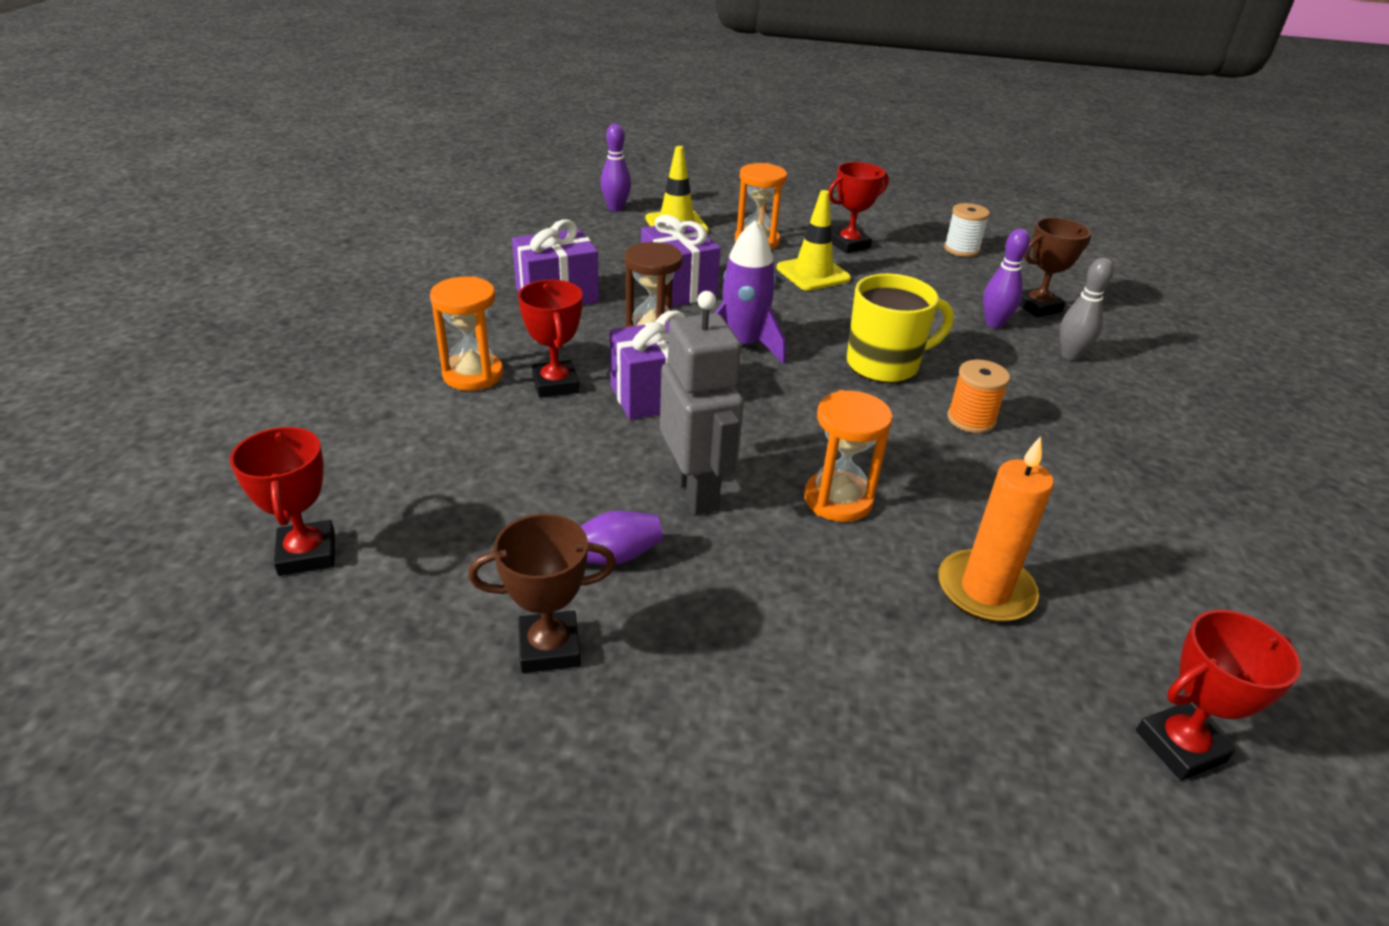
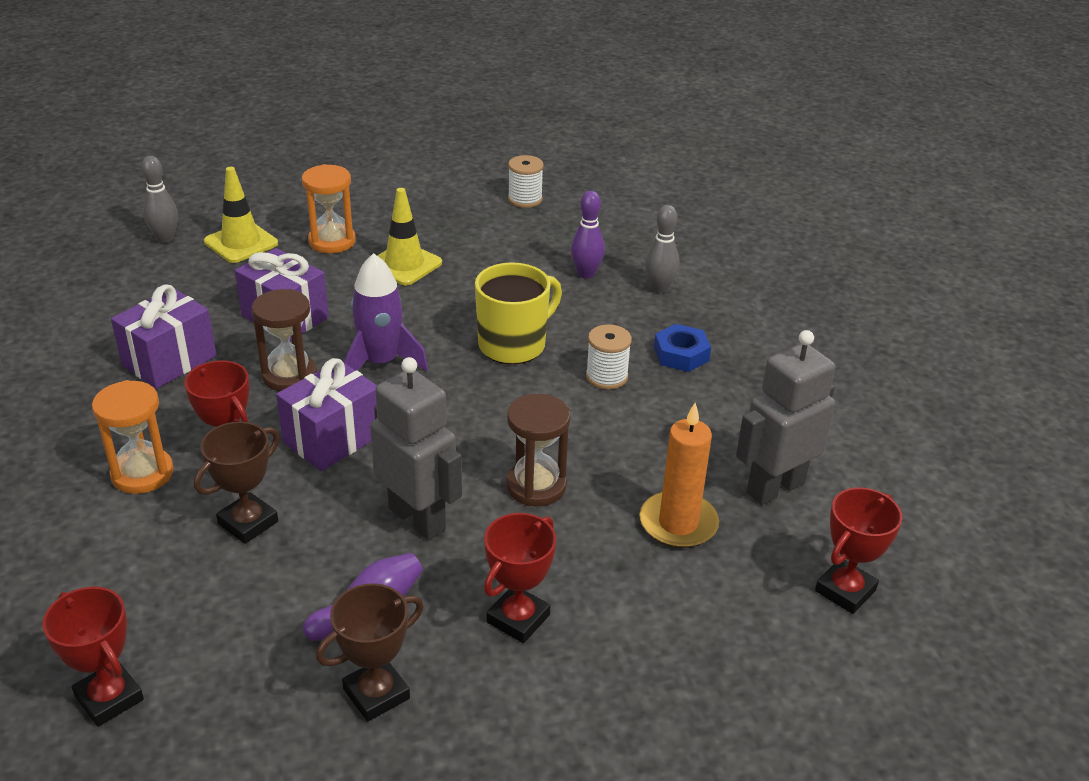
camera: 25 degrees left, 0 degrees up
(616, 208) = (165, 238): purple bowling pin -> grey bowling pin
(838, 500) = (536, 486): orange hourglass -> brown hourglass
(849, 245) = (421, 221): red trophy -> red trophy (518, 618)
(971, 419) = (606, 377): orange spool -> white spool
(1038, 307) = (614, 246): brown trophy -> brown trophy (248, 523)
(1068, 421) = (681, 354): none -> blue nut
(1128, 591) = (775, 487): none -> grey robot

